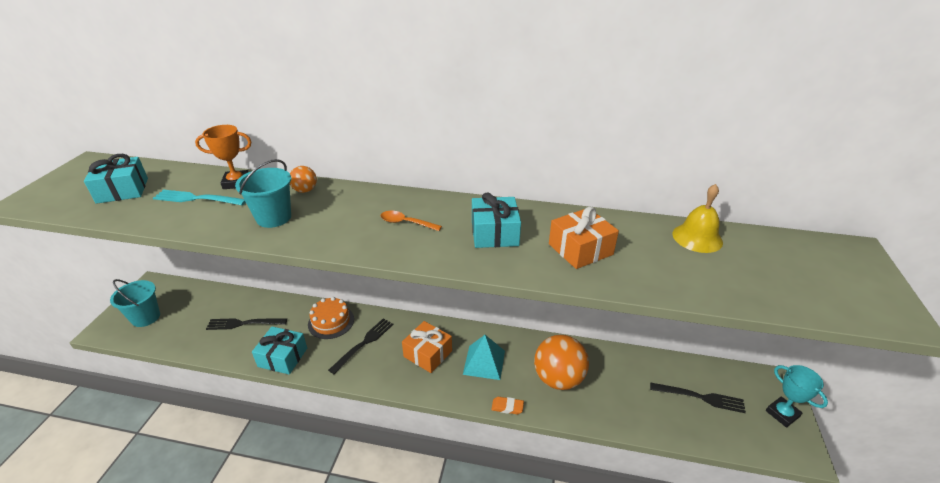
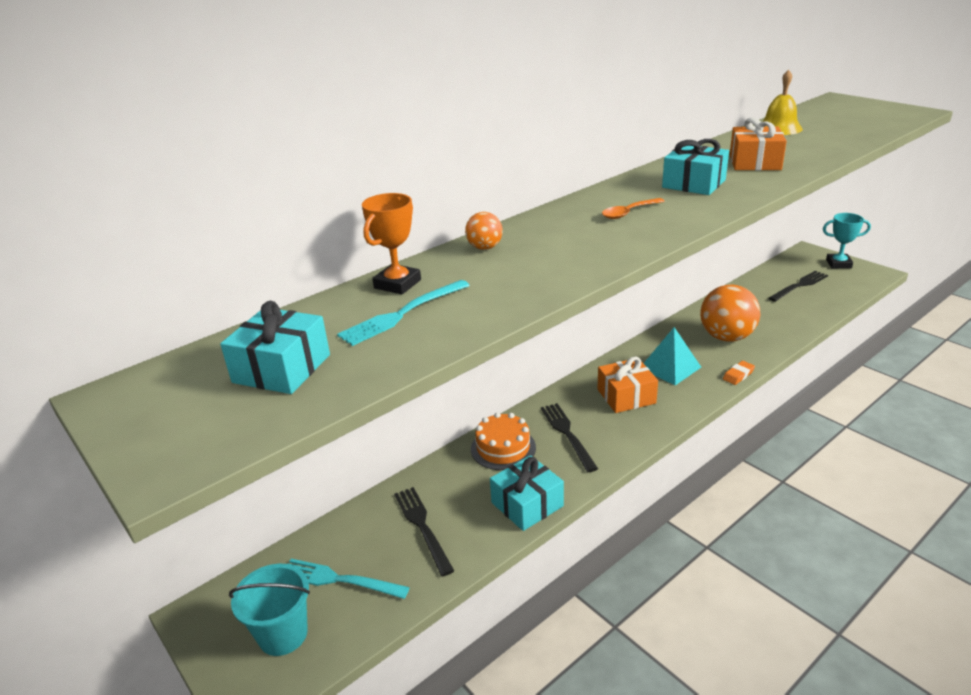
camera: 50 degrees left, 5 degrees down
(189, 315) = (338, 580): none -> turquoise fork
(243, 323) = (422, 526): black fork -> black fork turned 120 degrees clockwise
(274, 218) = (526, 273): turquoise bucket -> none

